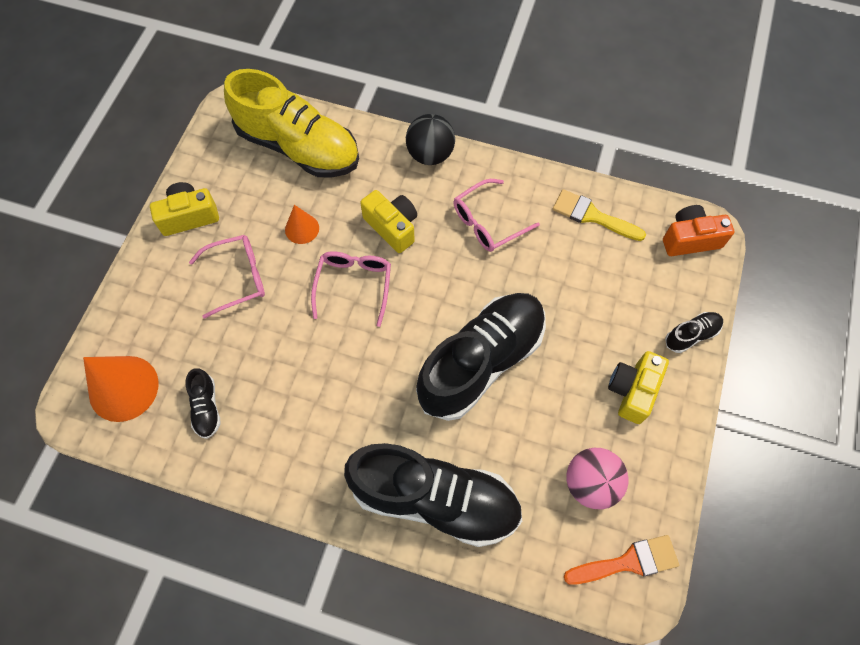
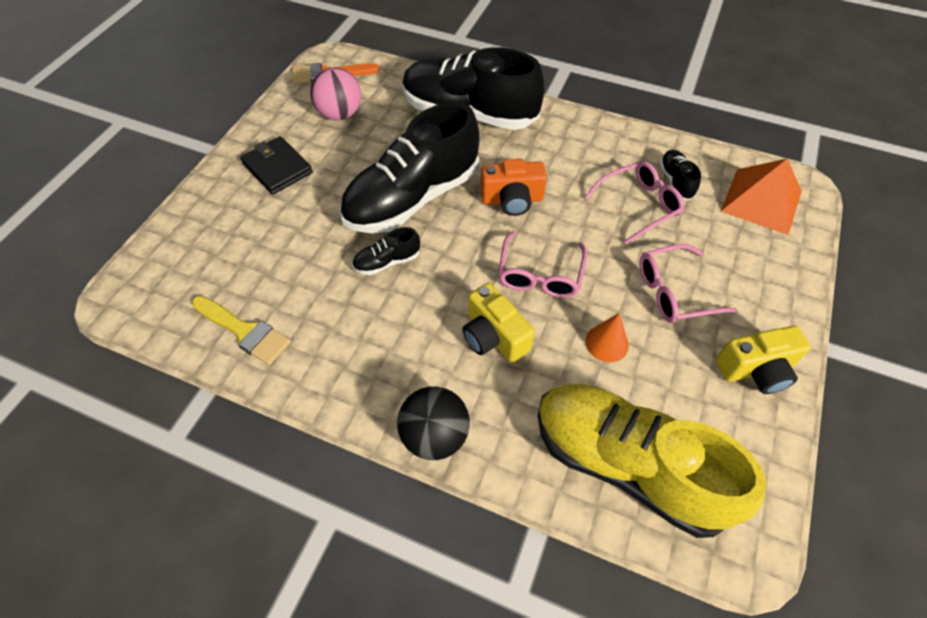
camera: 175 degrees left, 10 degrees down
(123, 388) = (761, 201): orange cone -> orange pyramid
(488, 222) = (374, 333): pink glasses -> pink glasses (638, 205)
(632, 390) = (277, 168): yellow camera -> black wallet
(690, 239) = (143, 295): orange camera -> orange camera (512, 200)
(691, 335) = (198, 205): black shoe -> black shoe (387, 262)

